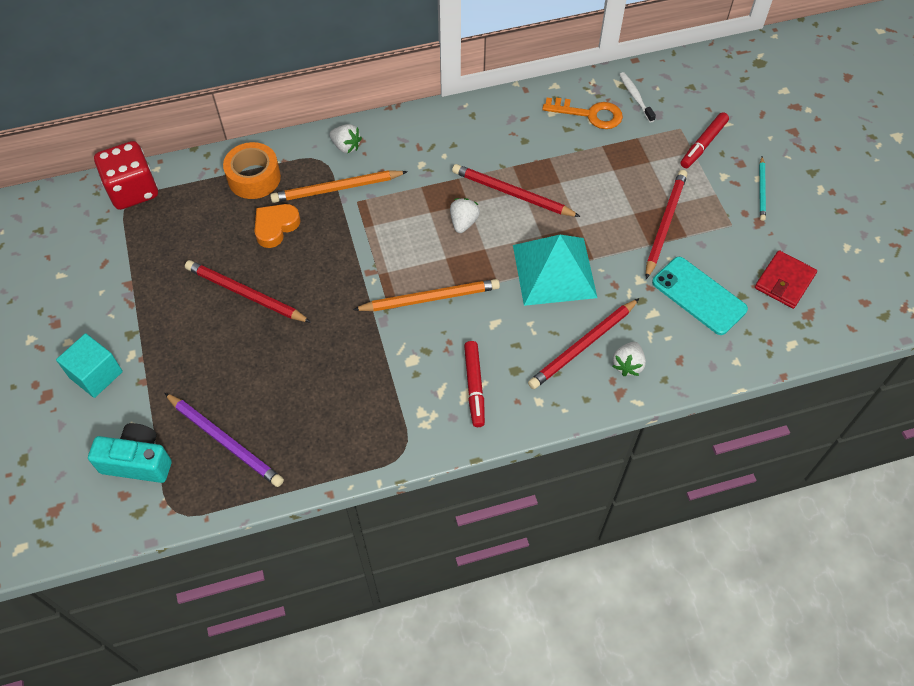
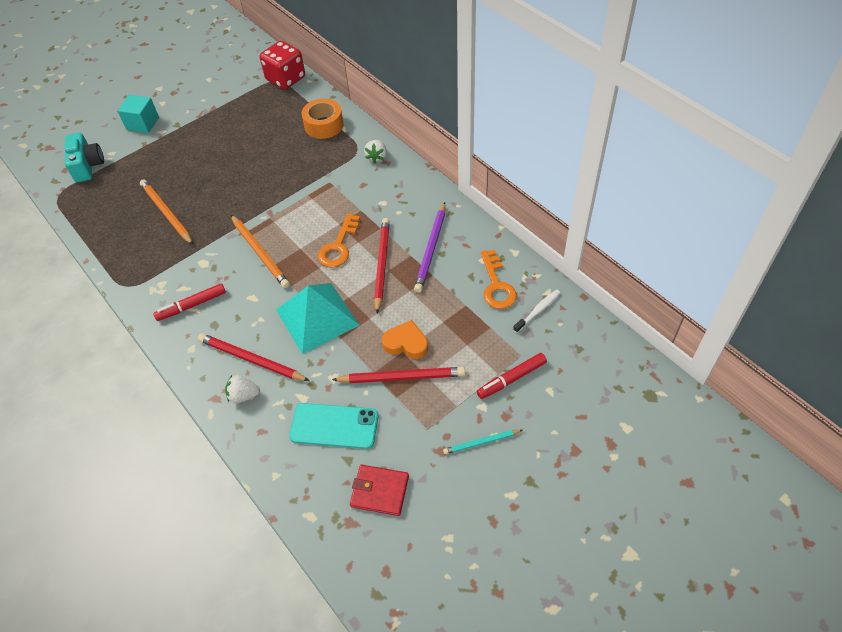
camera: 70 degrees right, 5 degrees down
(225, 441) = (112, 197): purple pencil -> purple pencil (431, 249)
(245, 294) = (226, 160): red pencil -> none
(275, 227) = (287, 152): orange heart -> orange heart (406, 343)
(337, 189) = (335, 168): orange pencil -> orange pencil (166, 213)
(463, 222) = (338, 246): white strawberry -> orange key
(699, 296) = (334, 426): turquoise phone -> turquoise phone turned 75 degrees clockwise
(703, 144) = (511, 379): red marker -> red marker turned 45 degrees counterclockwise

